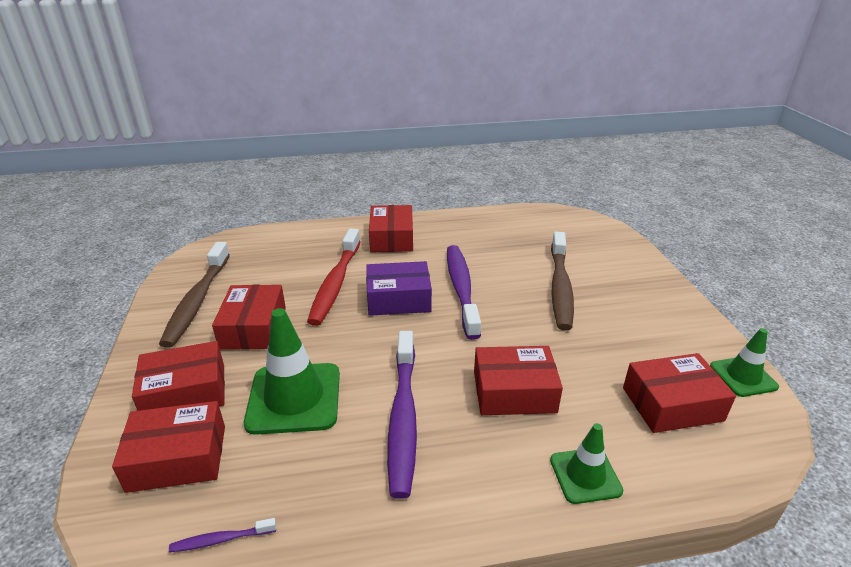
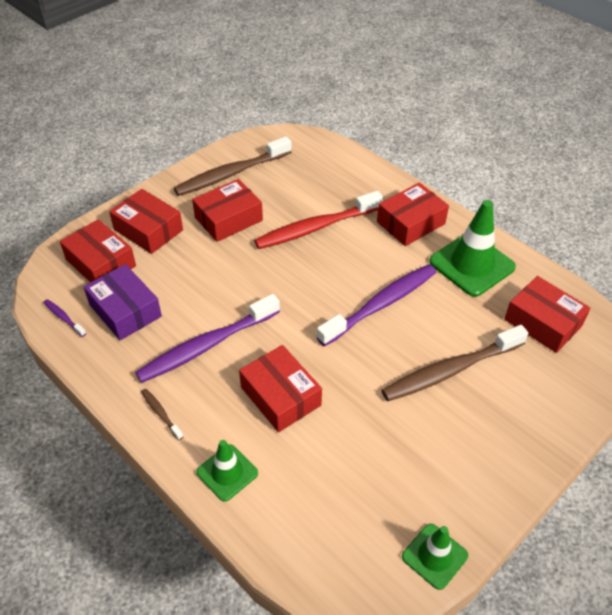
camera: 55 degrees right, 15 degrees up
(294, 398) = (182, 281): green traffic cone -> green traffic cone (472, 264)
(398, 299) = (330, 274): purple box -> purple box (125, 310)
(465, 500) = (161, 413): none -> brown toothbrush
(672, 404) = (349, 508): red box -> red box (543, 322)

